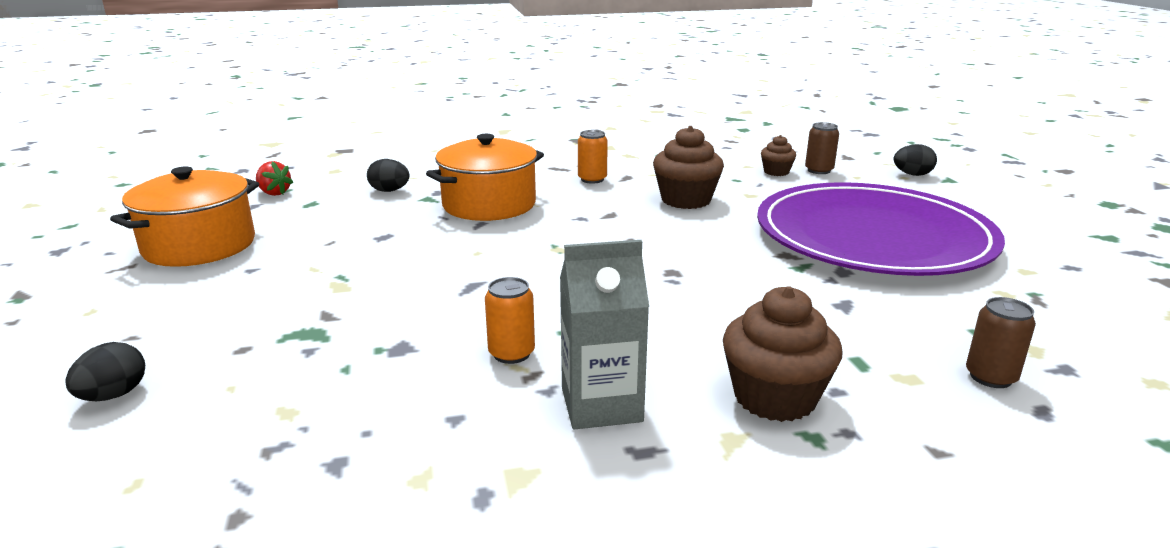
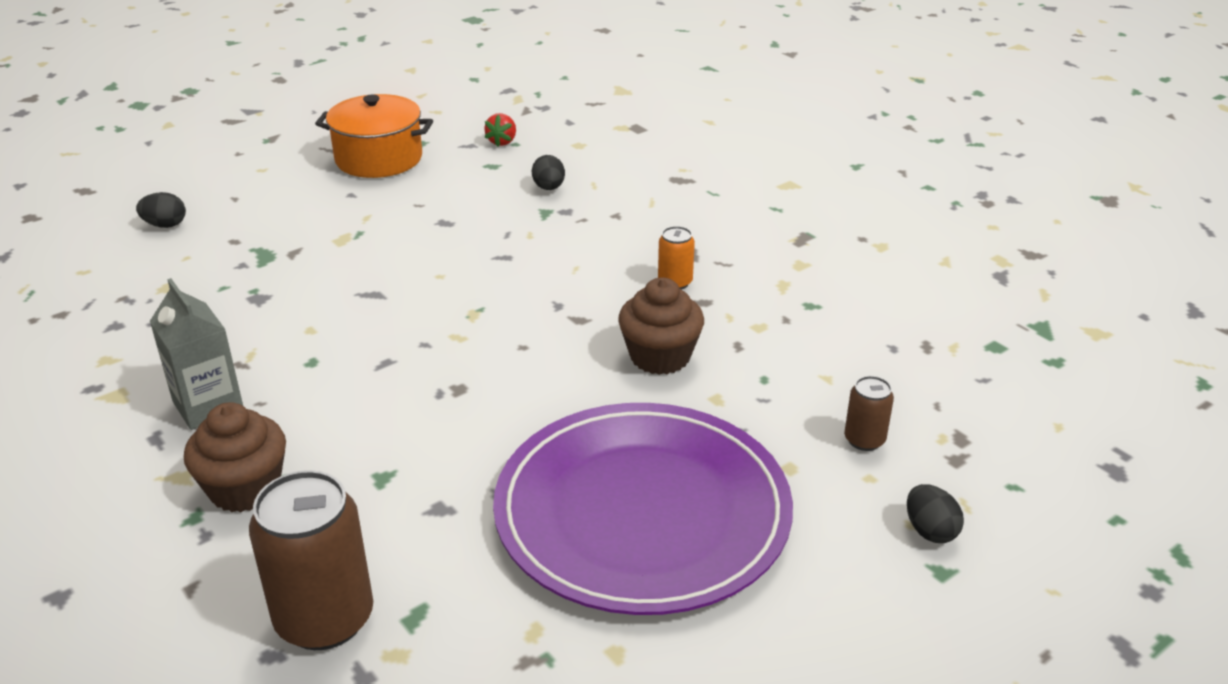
camera: 65 degrees right, 10 degrees up
(489, 205) = (553, 247): orange pot -> none
(511, 353) = (268, 346): orange can -> none
(776, 172) = (823, 405): brown cupcake -> none
(990, 377) = (325, 619): brown can -> brown can, size x2.01

